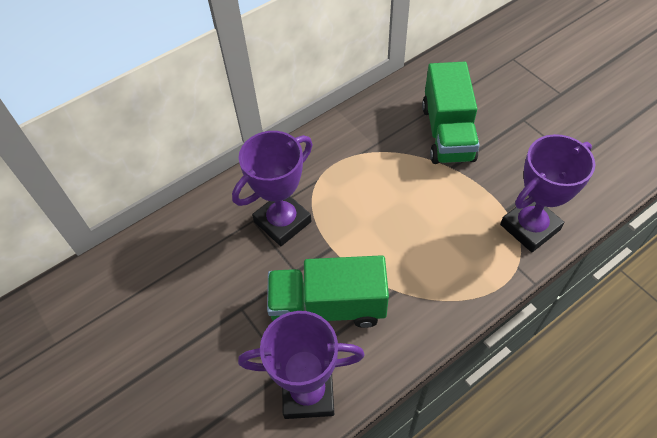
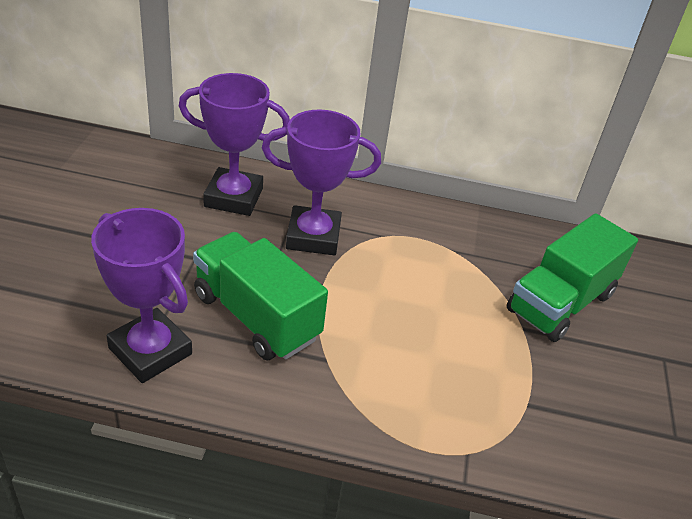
camera: 40 degrees right, 15 degrees down
(530, 227) = (532, 438): purple trophy -> purple trophy (233, 197)

